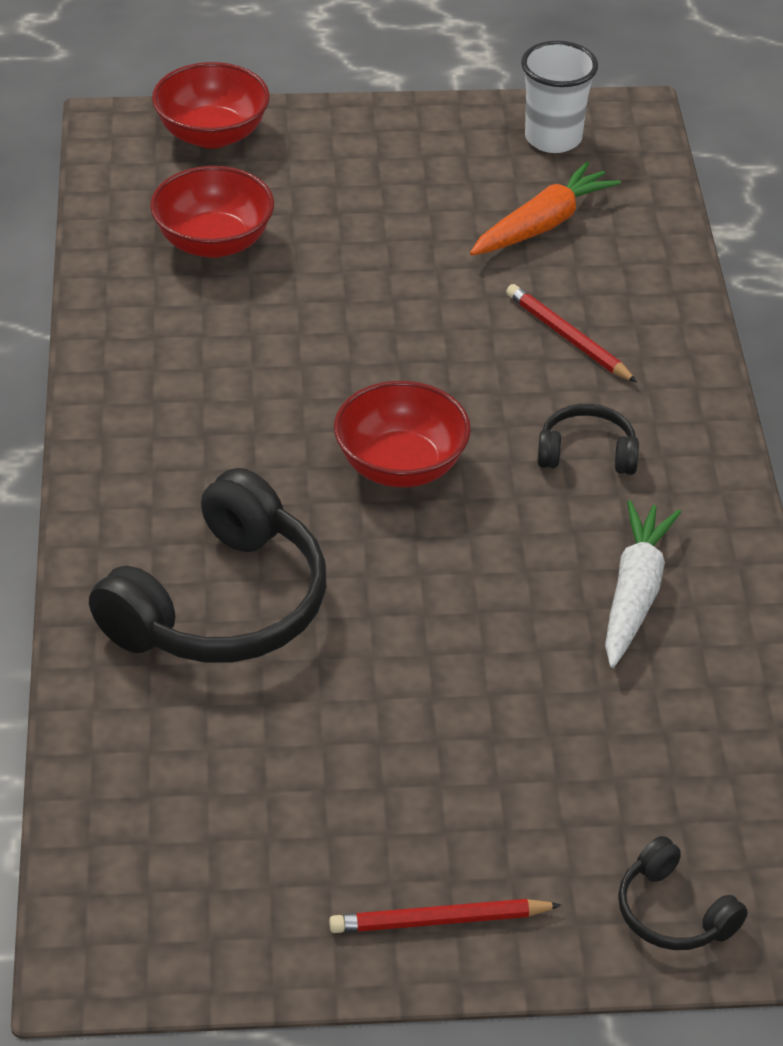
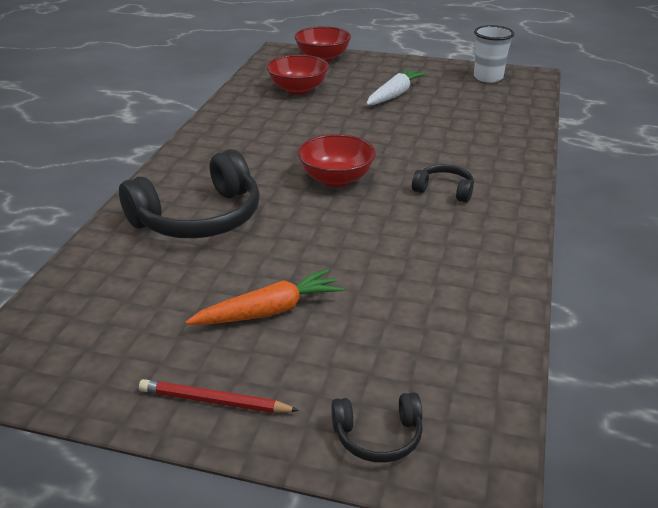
camera: 20 degrees right, 10 degrees down
(542, 225) = (466, 104): orange carrot -> orange carrot (269, 311)
(568, 337) = (458, 145): red pencil -> none
(634, 594) = (440, 256): white carrot -> white carrot (394, 95)
(673, 913) = (378, 436): black headphones -> black headphones turned 75 degrees counterclockwise

